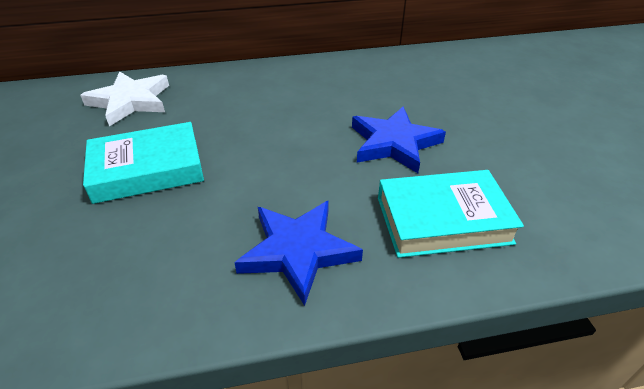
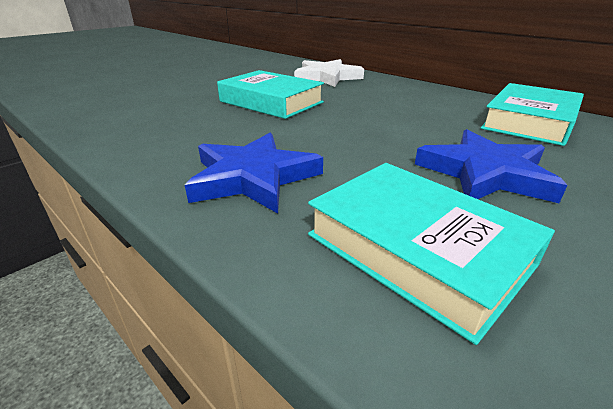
camera: 55 degrees right, 10 degrees down
(351, 77) = (529, 121): none -> turquoise book

